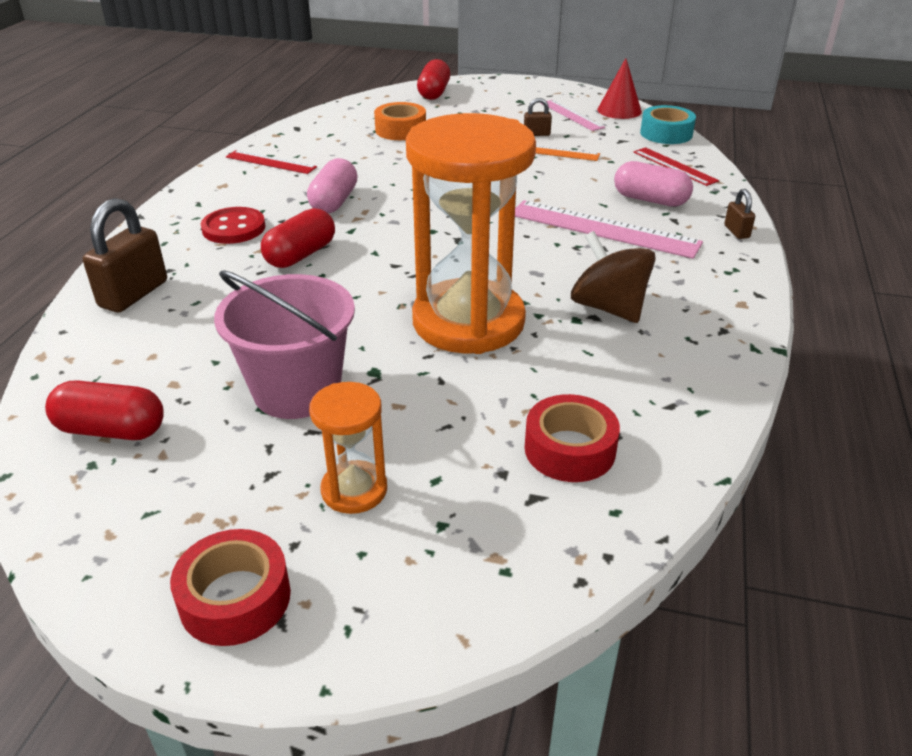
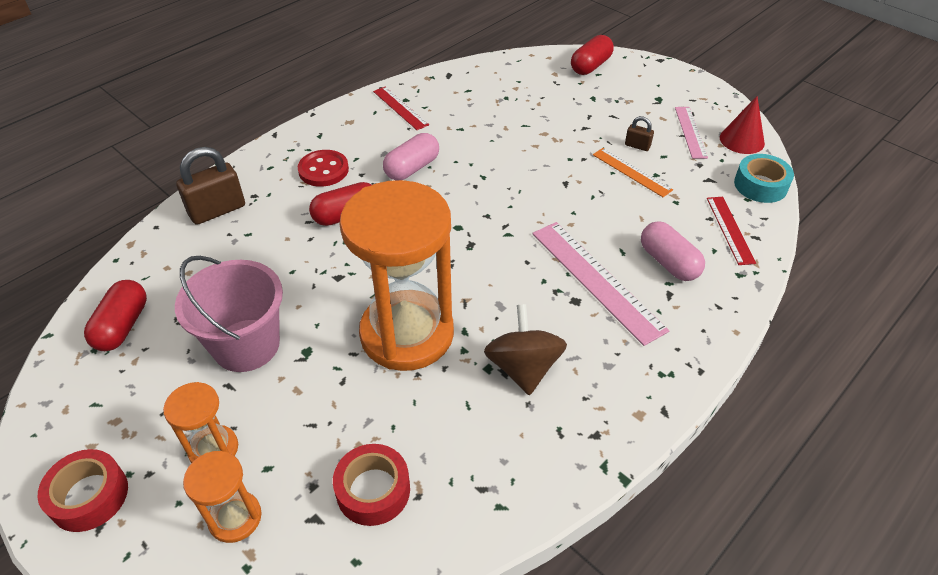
camera: 30 degrees right, 10 degrees up
(111, 430) = (123, 326): red capsule -> red capsule turned 60 degrees clockwise
(400, 130) = (526, 103): orange tape -> none
(445, 535) = (235, 518): none -> orange hourglass
(736, 232) = (713, 331): brown padlock -> none

